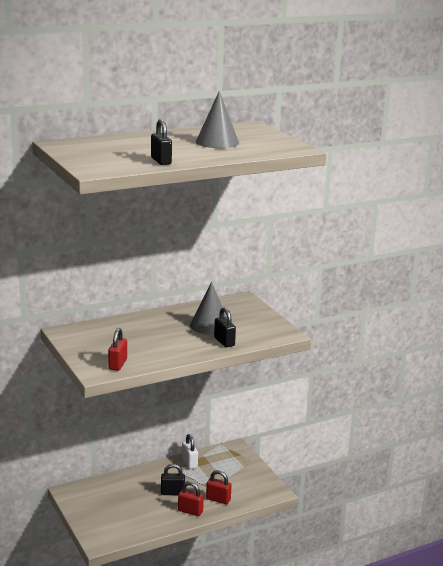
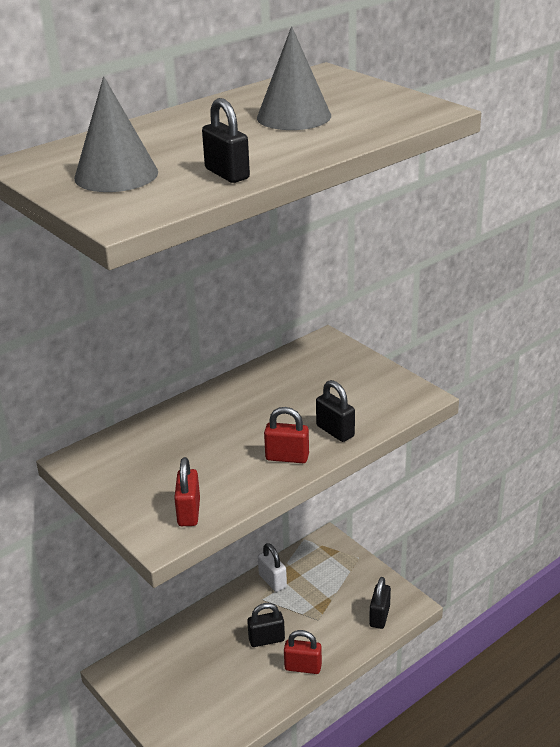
camera: 10 degrees left, 10 degrees up
(210, 325) = (299, 402): grey cone -> grey cone (116, 175)
(218, 499) = (335, 637): red padlock -> red padlock (287, 457)
(252, 494) = (379, 616): none -> black padlock

